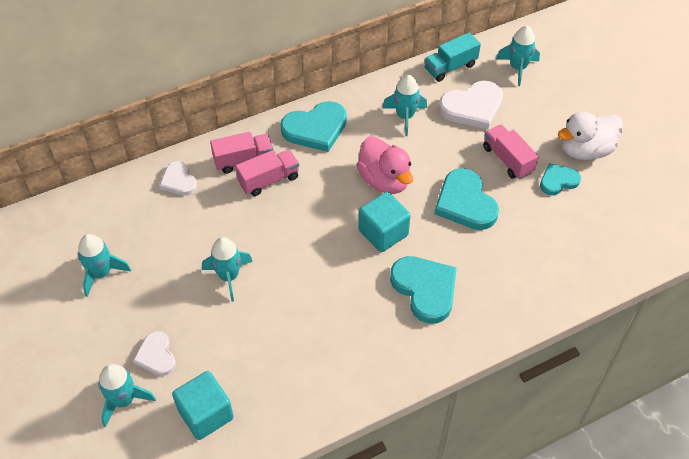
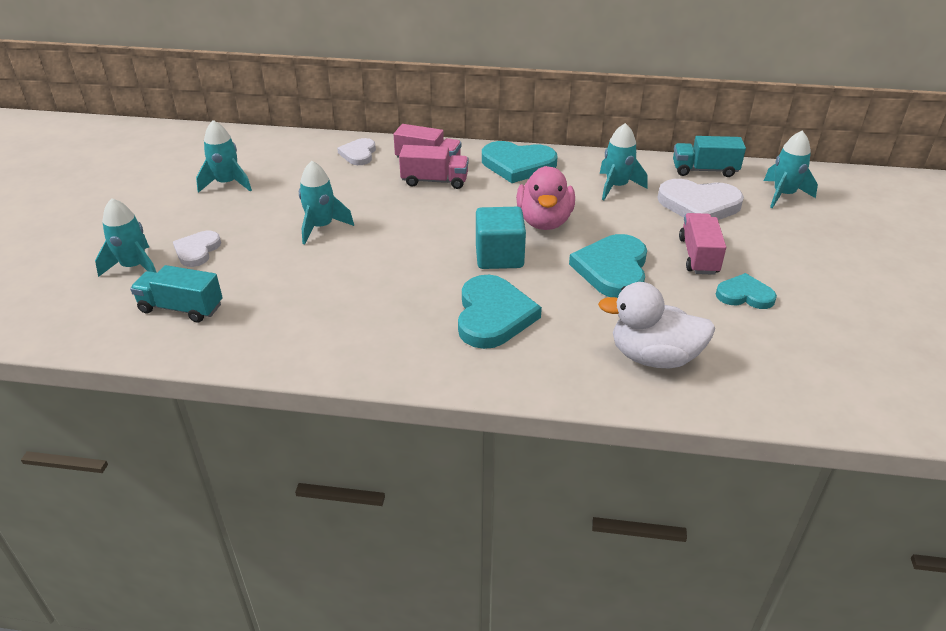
camera: 35 degrees right, 15 degrees down
(206, 414) = (181, 308): turquoise cube -> turquoise truck
(585, 150) = (806, 284): white duck -> white duck (653, 357)

